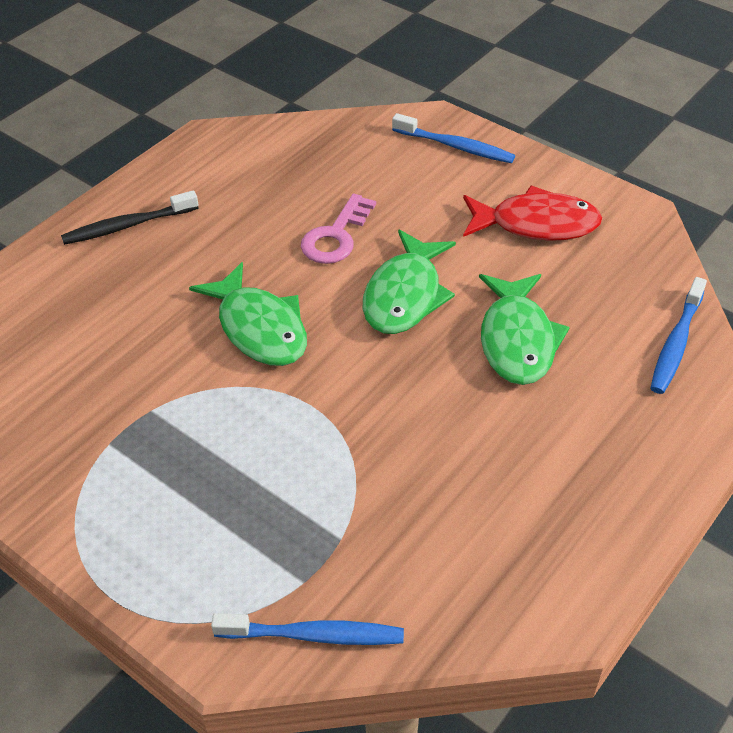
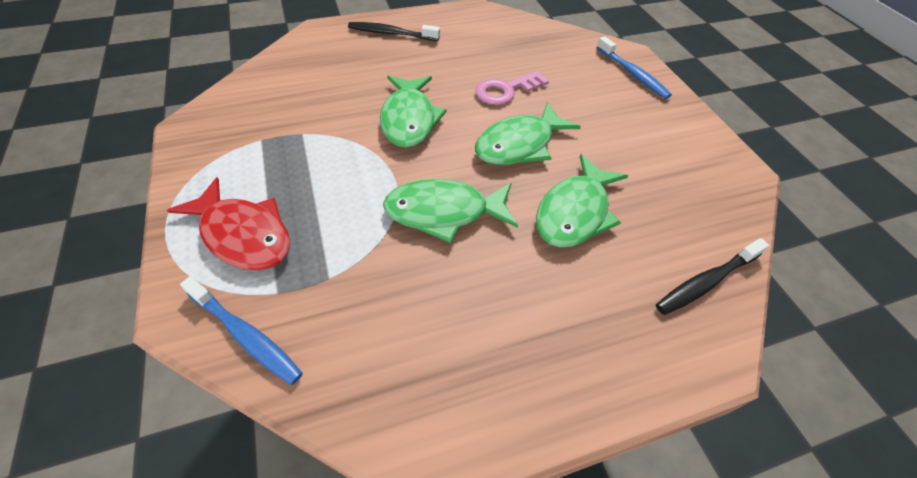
camera: 30 degrees right, 5 degrees up
(393, 410) = (444, 212): none -> green fish
(536, 224) = (653, 144): red fish -> red fish (243, 234)
(676, 343) = (707, 281): blue toothbrush -> black toothbrush

